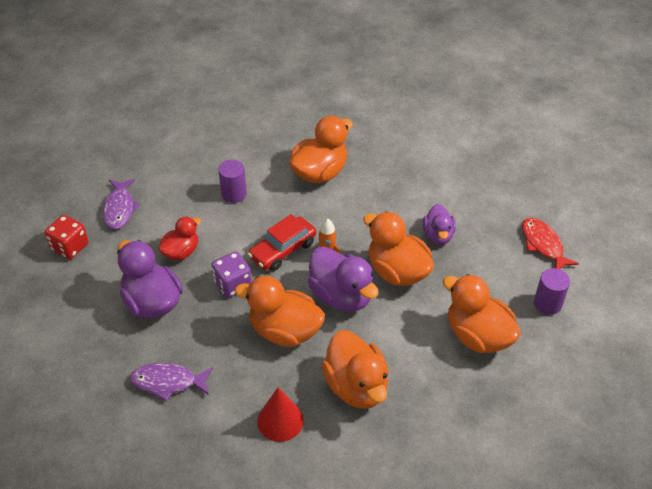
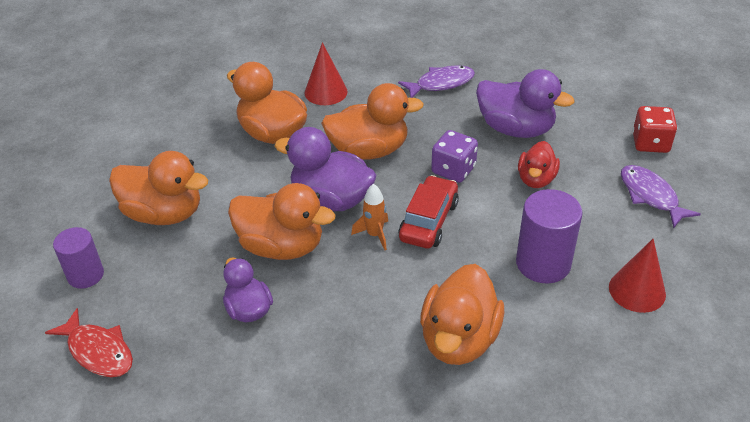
camera: 155 degrees right, 5 degrees down
(196, 159) = (637, 290): none -> red cone
(234, 194) = (543, 263): purple cylinder -> purple cylinder, size x1.51

